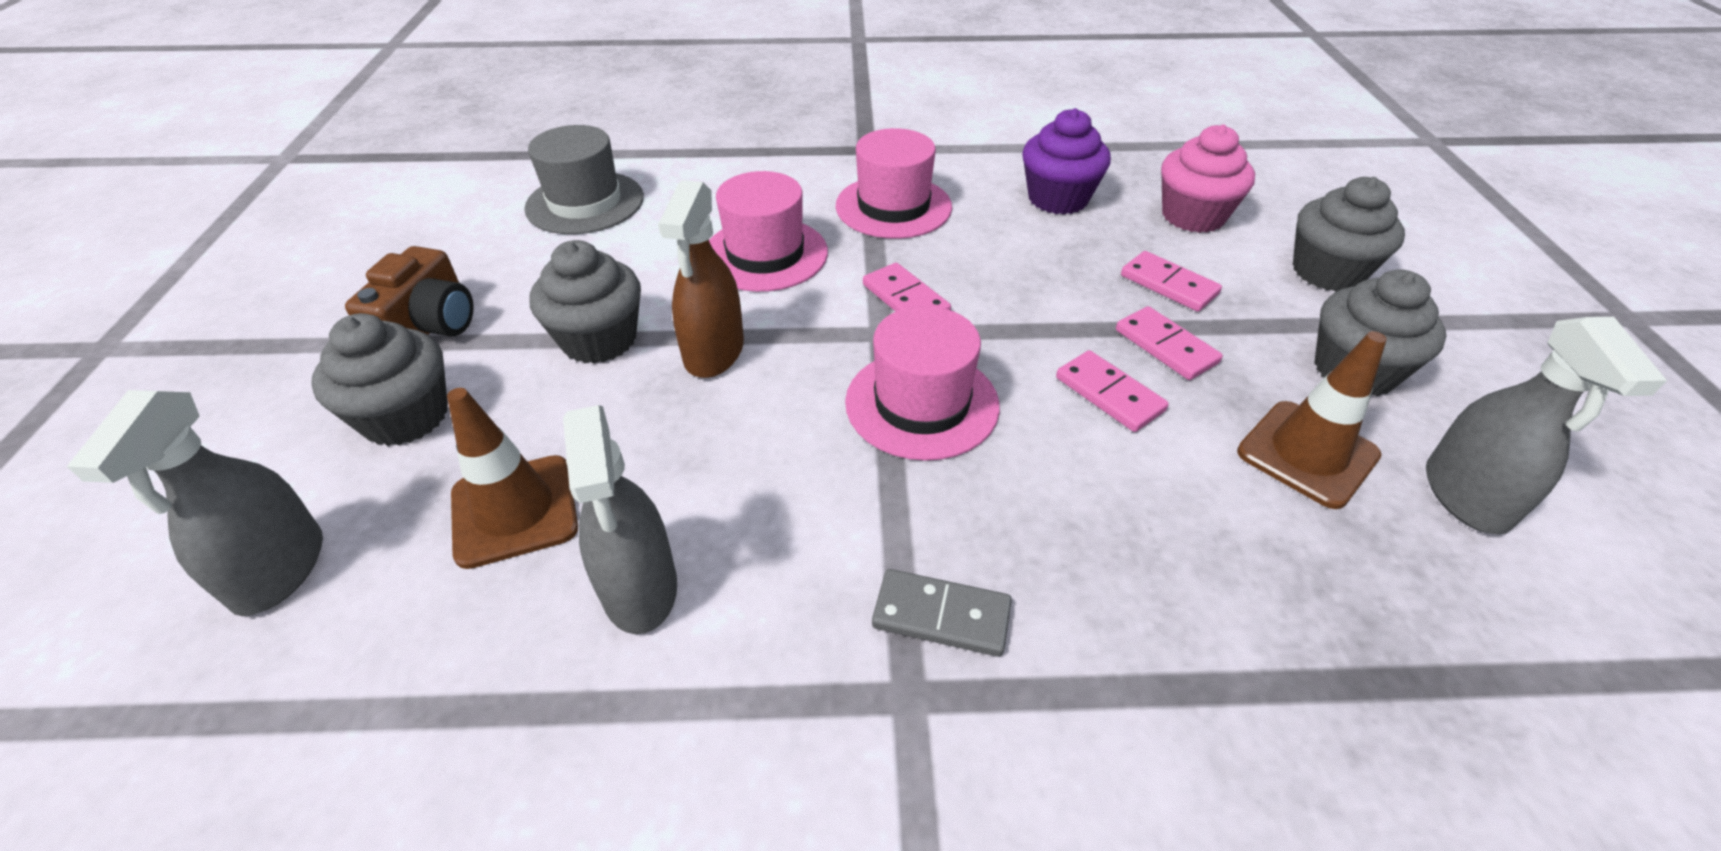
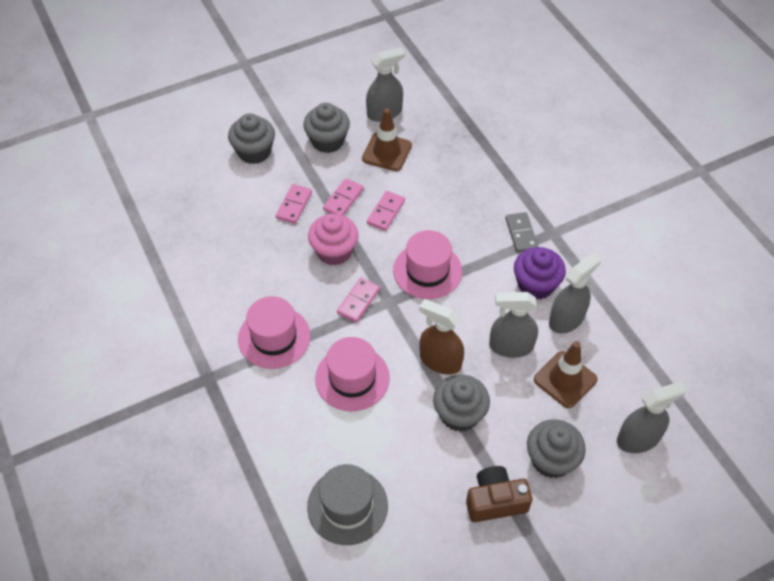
camera: 115 degrees left, 10 degrees up
(660, 458) = (511, 346): none -> grey spray bottle
(714, 352) = (440, 361): brown spray bottle -> brown spray bottle turned 135 degrees counterclockwise
(1058, 199) = (230, 264): purple cupcake -> purple cupcake (536, 285)
(1193, 216) = (223, 205): pink cupcake -> pink cupcake (334, 251)

